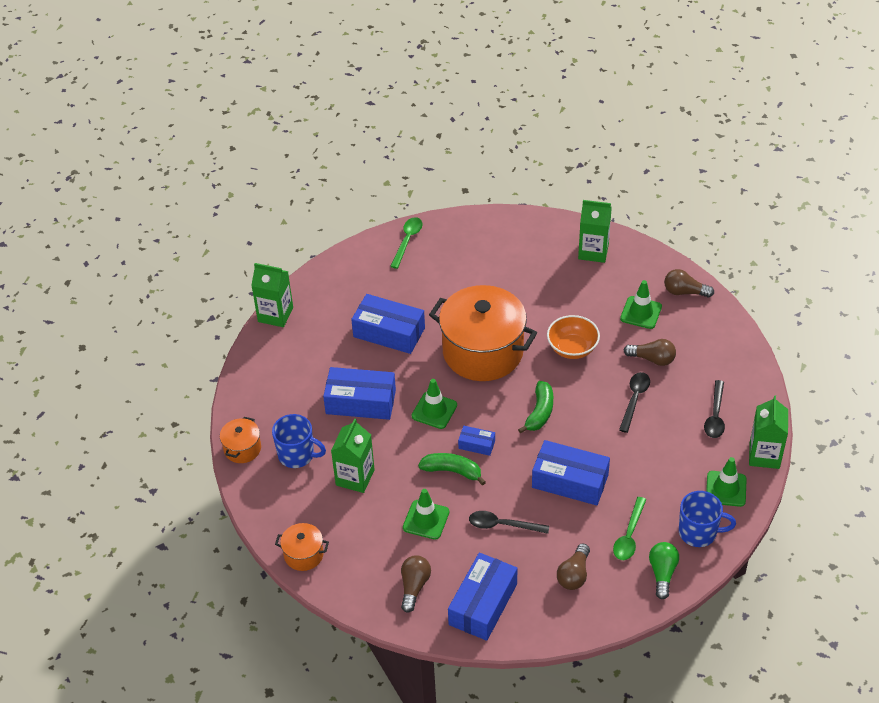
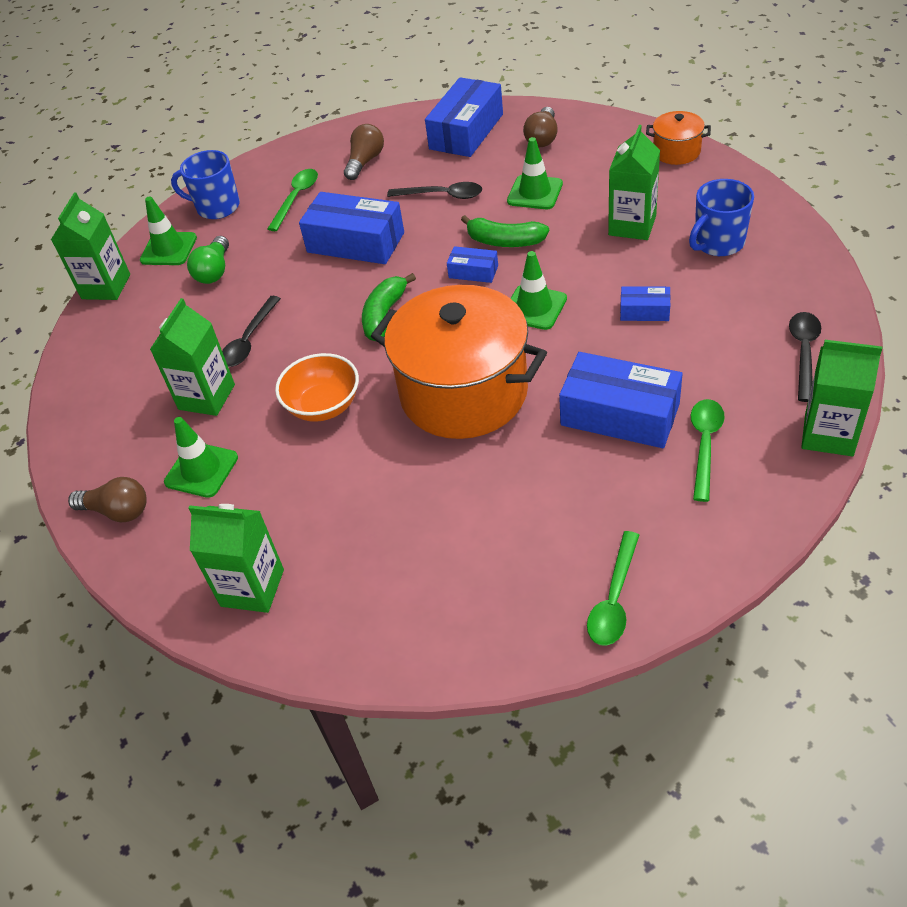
camera: 175 degrees left, 0 degrees up
(242, 449) = (798, 244): orange pot -> none
(297, 455) = (718, 243): blue mug -> blue mug turned 60 degrees counterclockwise
(344, 312) = (705, 445): none -> green spoon
(360, 402) = (644, 311): blue box -> blue box, size x0.49
(652, 359) = (206, 397): brown light bulb -> green carton
(662, 573) = (269, 171): green light bulb -> green light bulb (214, 271)
(715, 416) = (147, 327): black spoon -> black spoon (804, 353)

